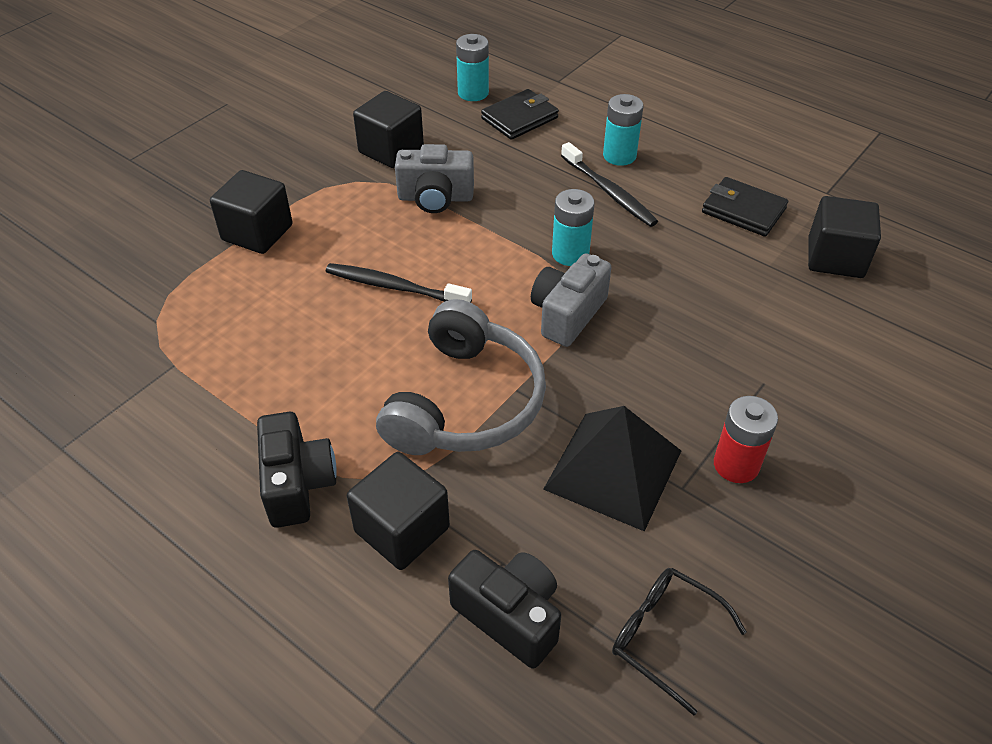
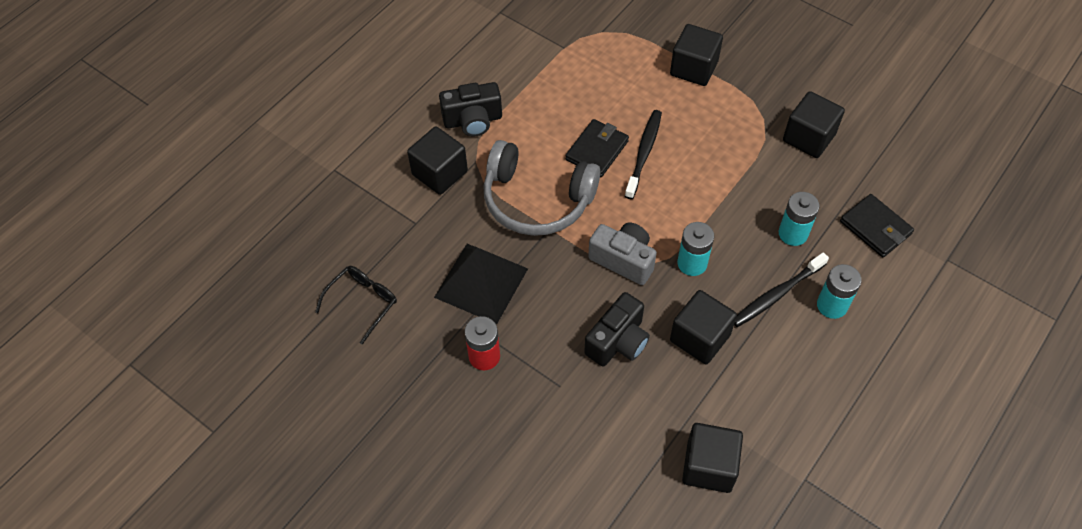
camera: 90 degrees right, 10 degrees up
(435, 198) = (750, 171): grey camera -> none
(473, 93) = (908, 191): turquoise battery -> turquoise battery (793, 233)
(509, 616) = (381, 227): black camera -> black camera (618, 341)
(673, 254) = (700, 338): none -> black cube
(743, 210) = (766, 400): black wallet -> black wallet (597, 150)

